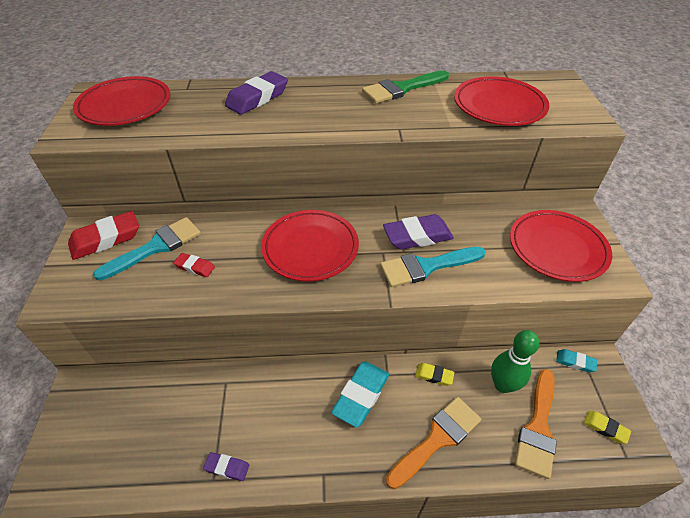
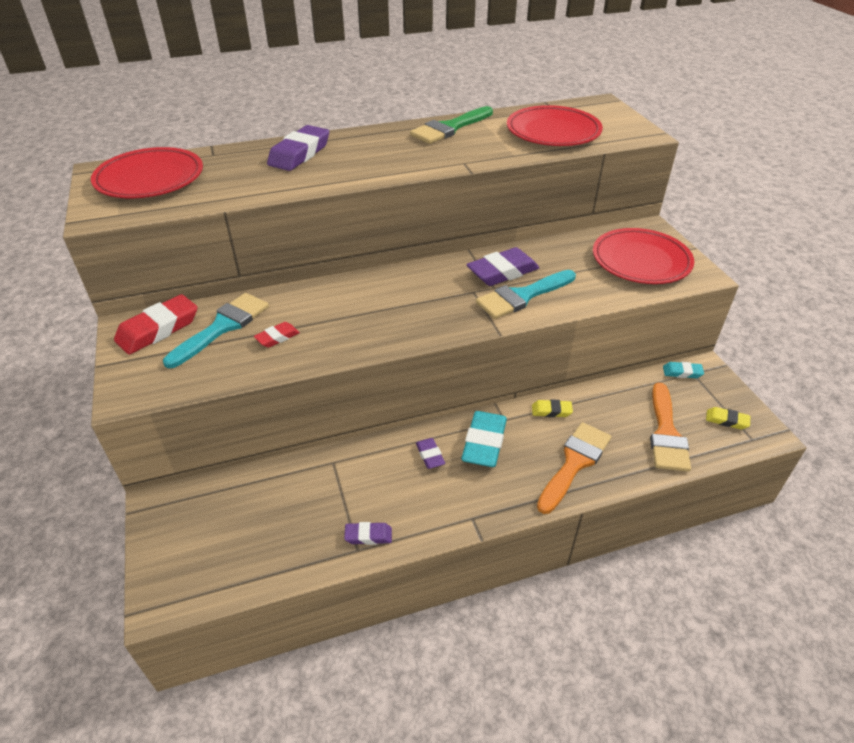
camera: 15 degrees left, 5 degrees down
(195, 267) = (277, 337): red eraser -> red eraser turned 45 degrees counterclockwise
(309, 396) = (430, 455): none -> purple eraser
(310, 248) = (396, 300): red plate -> none
(503, 385) = (621, 405): green bowling pin -> none

